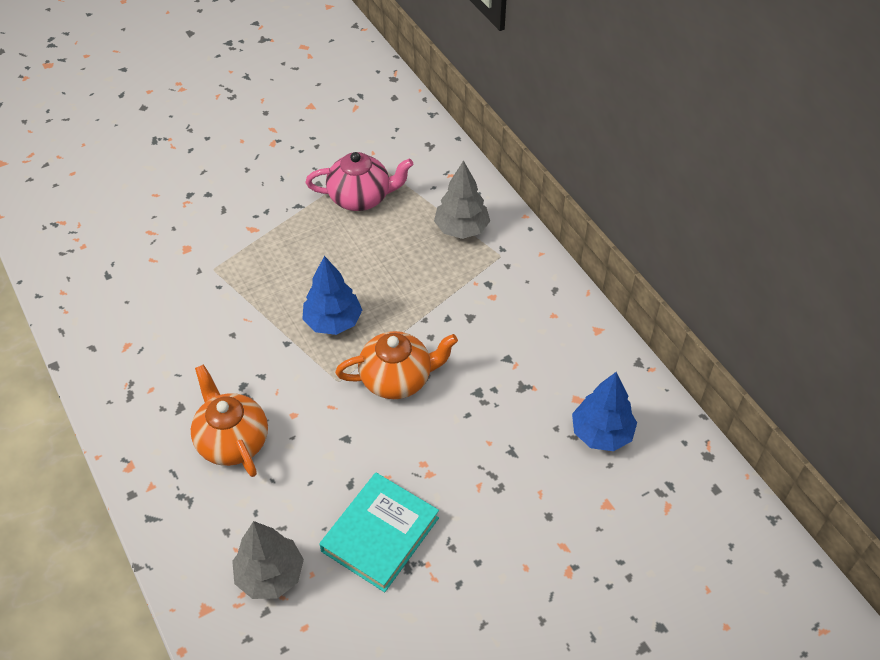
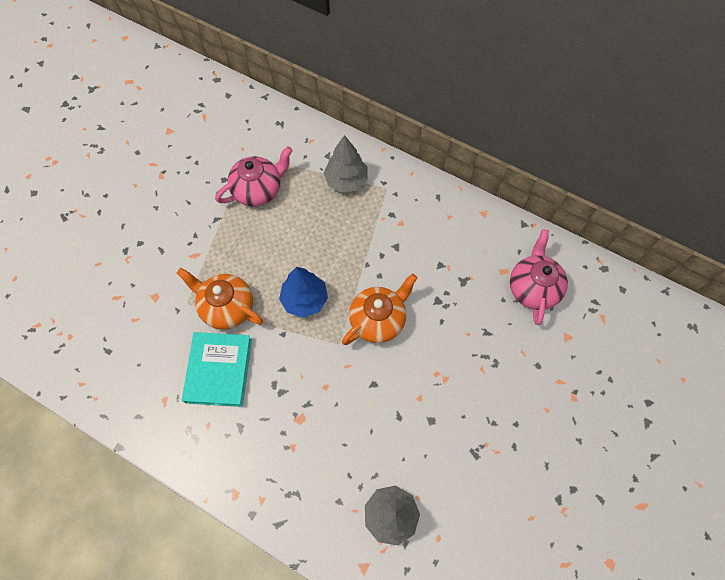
camera: 30 degrees left, 15 degrees up
(232, 441) = (296, 431): orange teapot -> orange teapot (227, 307)
(380, 534) = (442, 441): turquoise book -> turquoise book (219, 370)
(601, 433) = (533, 288): blue tree -> pink teapot

